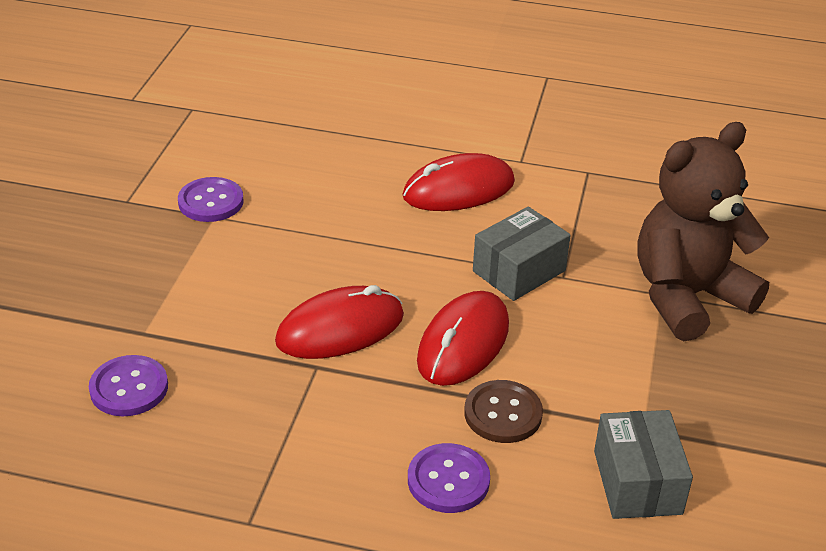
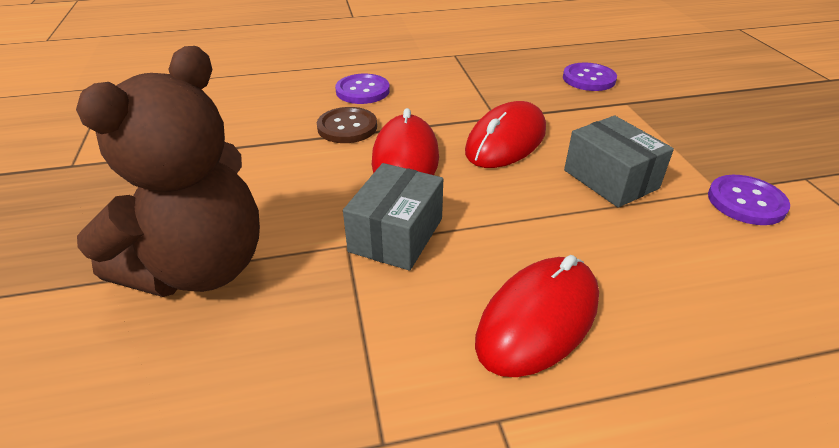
camera: 155 degrees right, 0 degrees up
(637, 482) = (238, 118): grey box -> grey box (610, 179)

